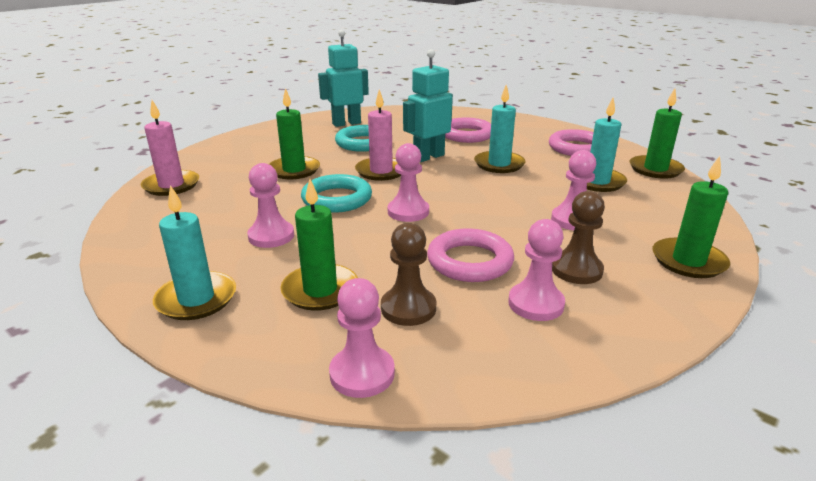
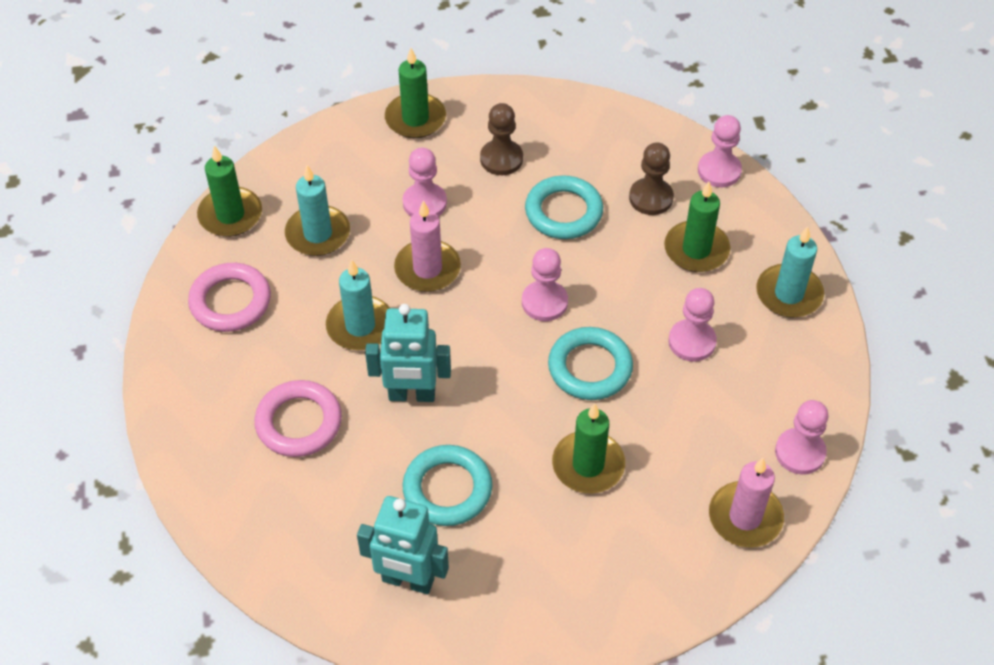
camera: 140 degrees left, 25 degrees up
(381, 171) = (496, 396): pink candle -> pink candle (427, 269)
(469, 261) = (563, 212): pink ring -> turquoise ring
(535, 304) = (567, 152): pink pawn -> pink pawn (800, 452)

